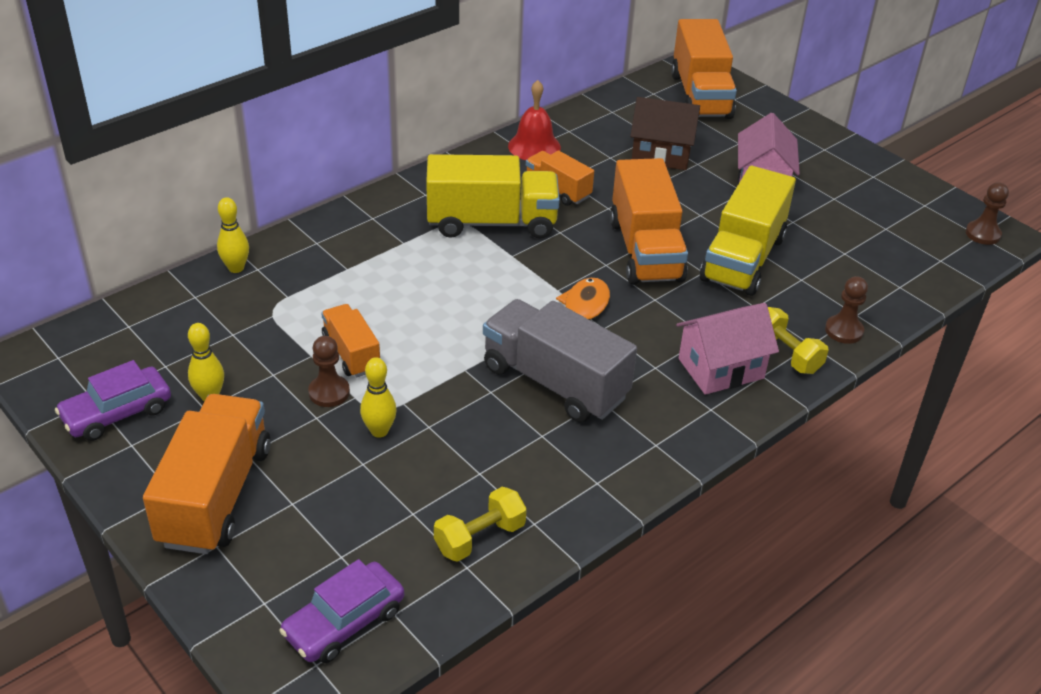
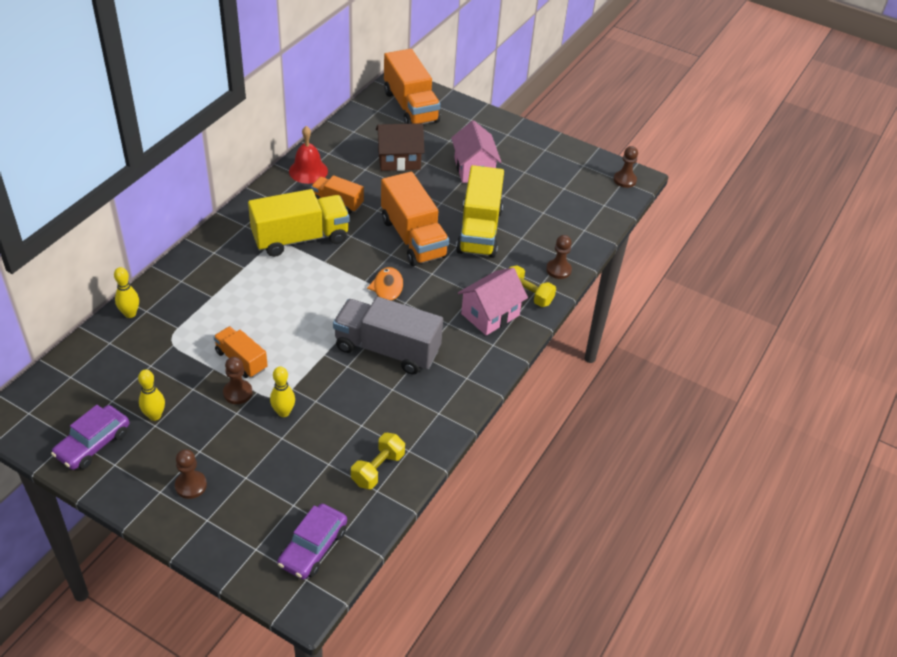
camera: 20 degrees left, 5 degrees up
(215, 495) = (191, 485): orange truck -> brown pawn

